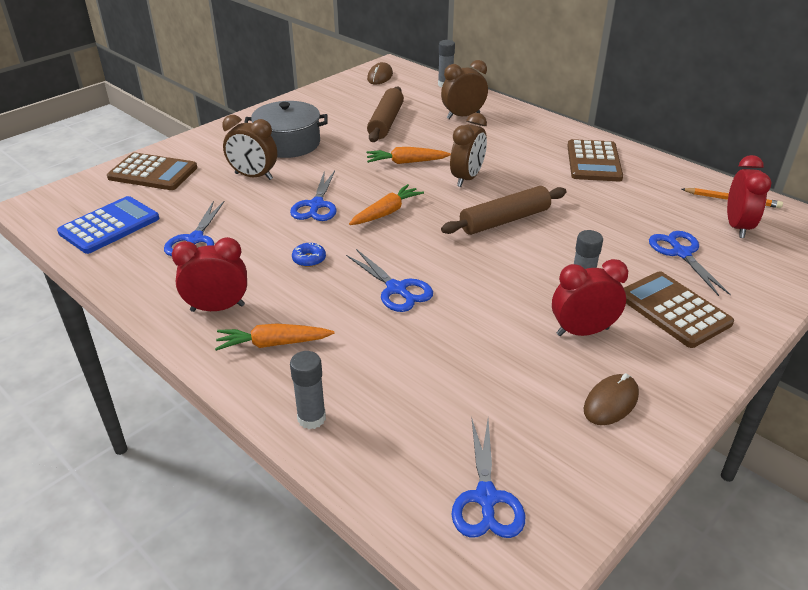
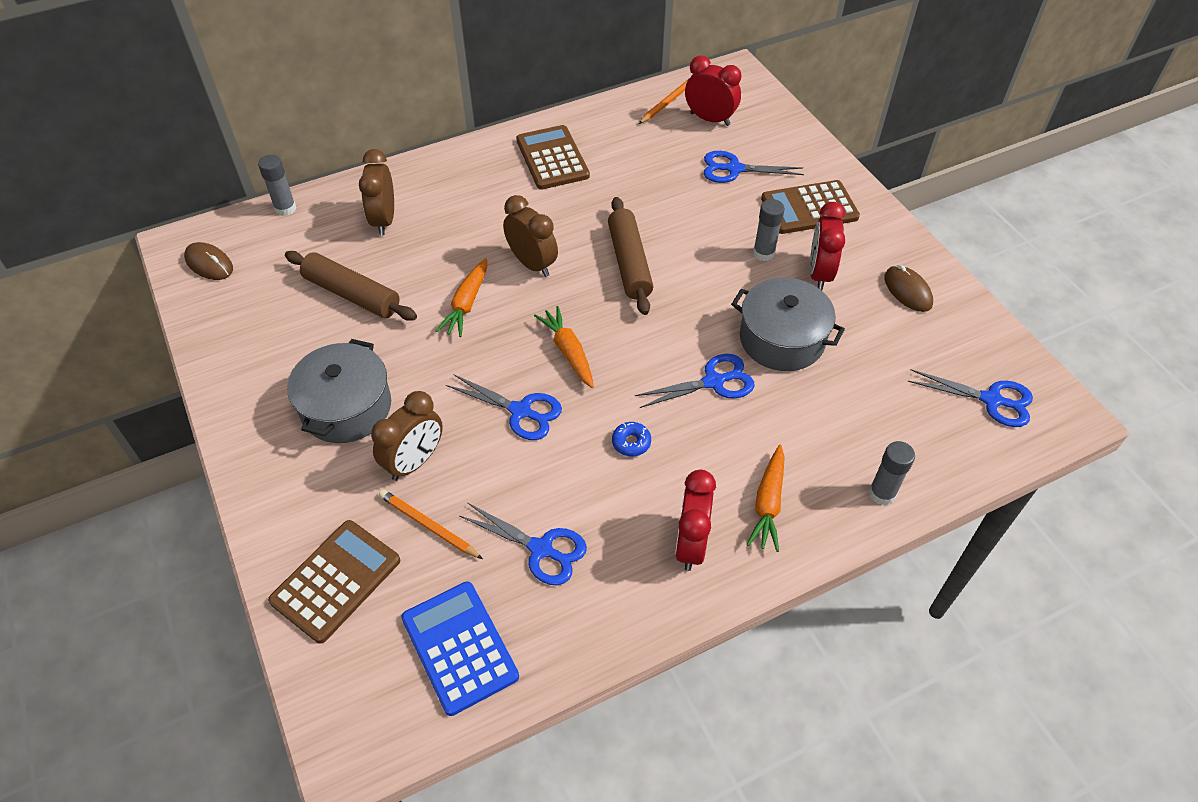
camera: 70 degrees left, 15 degrees up
(203, 193) = (429, 525): none -> orange pencil
(474, 320) = (782, 339): none -> grey pot
(593, 162) = (552, 158): brown calculator -> brown calculator turned 135 degrees counterclockwise

